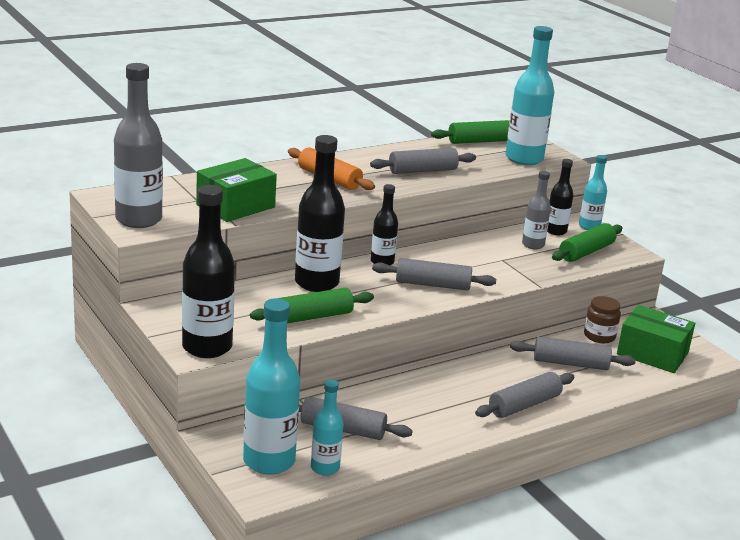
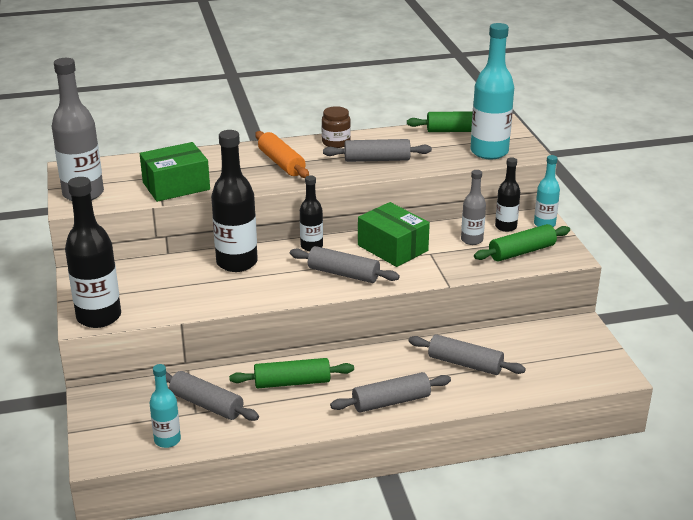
camera: 20 degrees right, 5 degrees up
(269, 461) = (123, 427): turquoise bottle -> none
(312, 317) = (210, 296): green rolling pin -> green rolling pin (292, 382)
(599, 336) = (513, 338): brown jar -> brown jar (336, 142)
(652, 353) = (557, 362): green box -> green box (392, 248)

